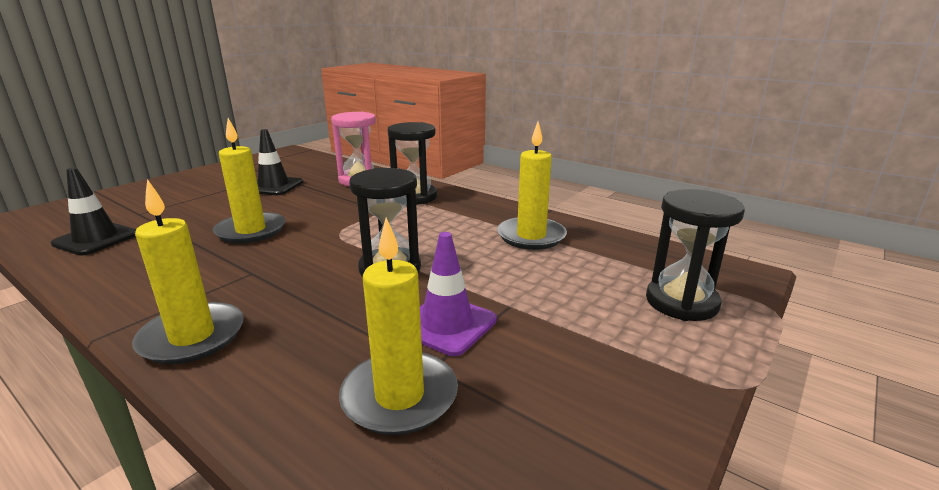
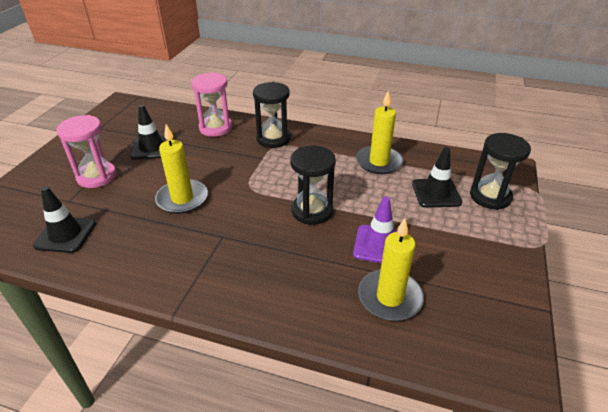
camera: 20 degrees left, 15 degrees up
(191, 200) = (97, 177): none -> pink hourglass
(192, 337) = (237, 295): yellow candle -> none
(590, 282) = (436, 193): none -> black traffic cone

